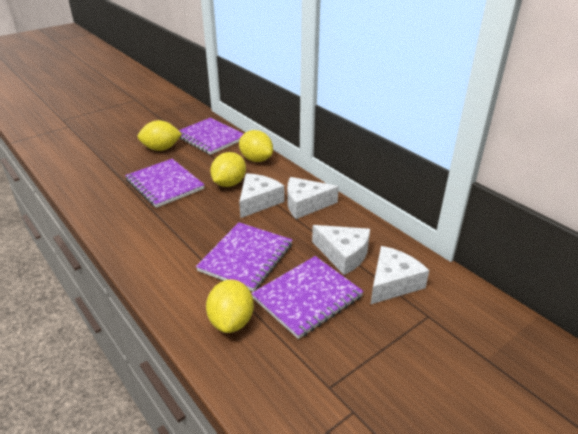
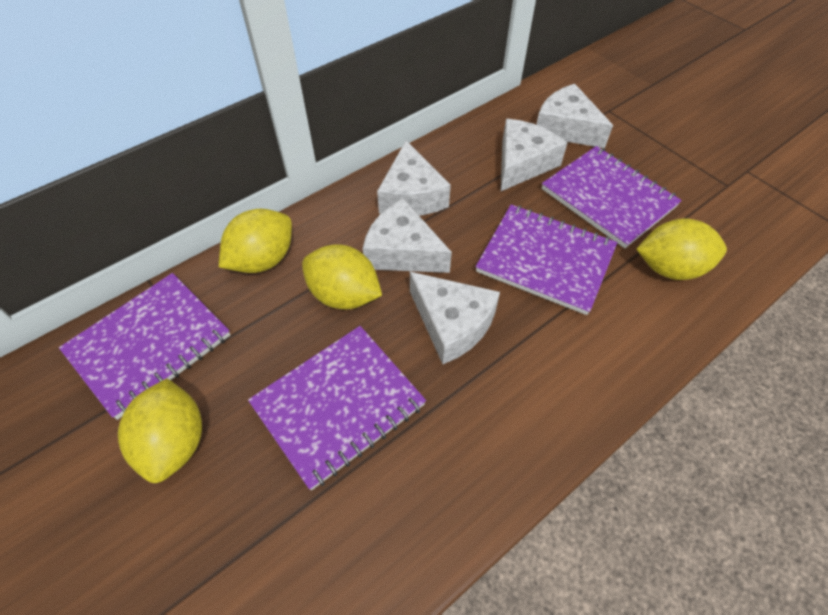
camera: 90 degrees left, 20 degrees up
(203, 218) = (452, 323): none -> white cheese

